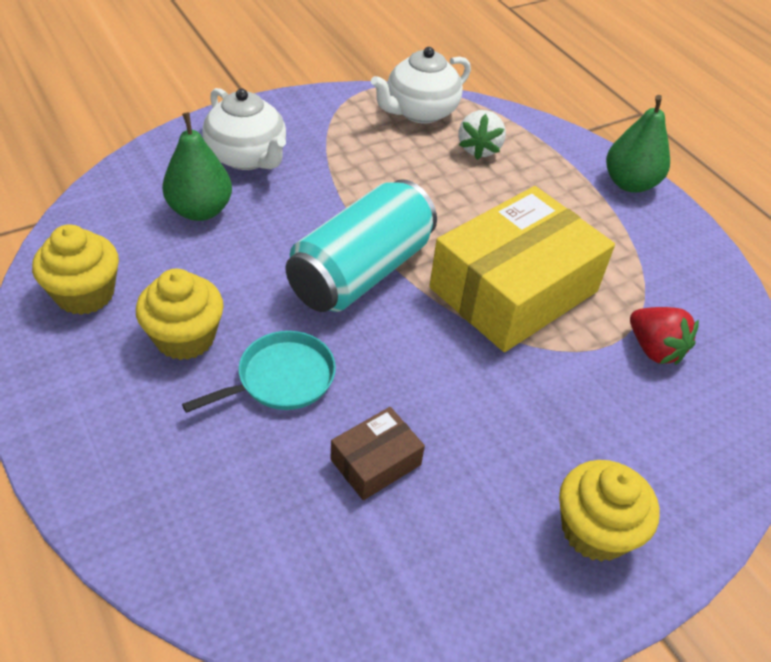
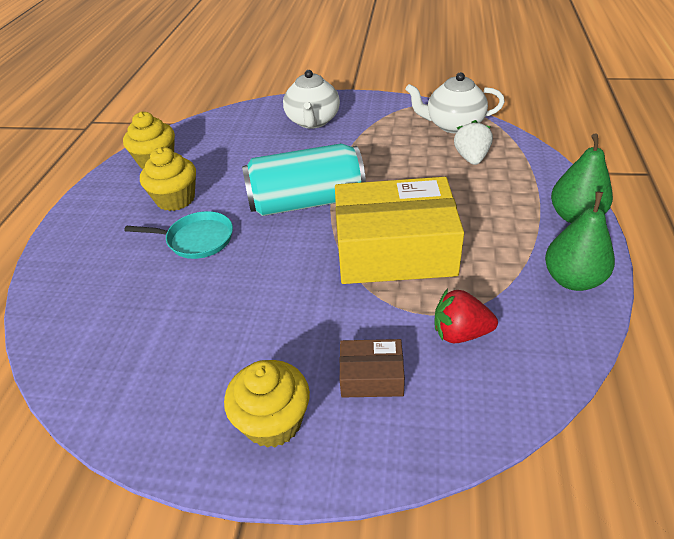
camera: 45 degrees right, 5 degrees down
(200, 210) = (256, 140): green pear -> green pear (572, 280)
(375, 462) = (192, 306): brown box -> brown box (371, 376)
(479, 149) = (471, 158): white strawberry -> white strawberry turned 135 degrees clockwise
(654, 349) = (460, 333): red strawberry -> red strawberry turned 90 degrees clockwise

